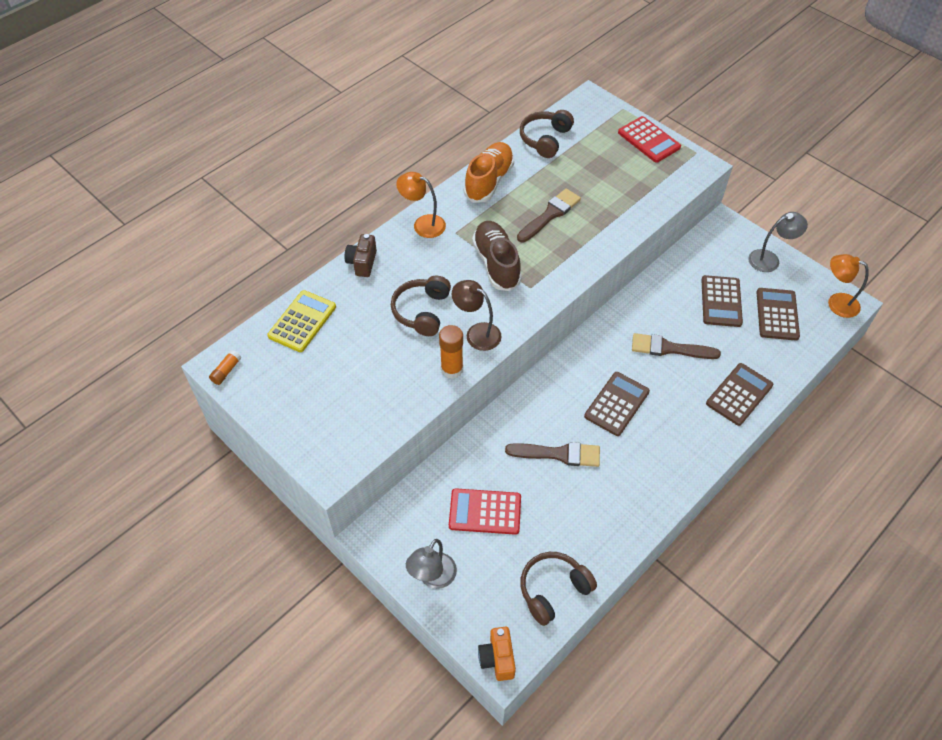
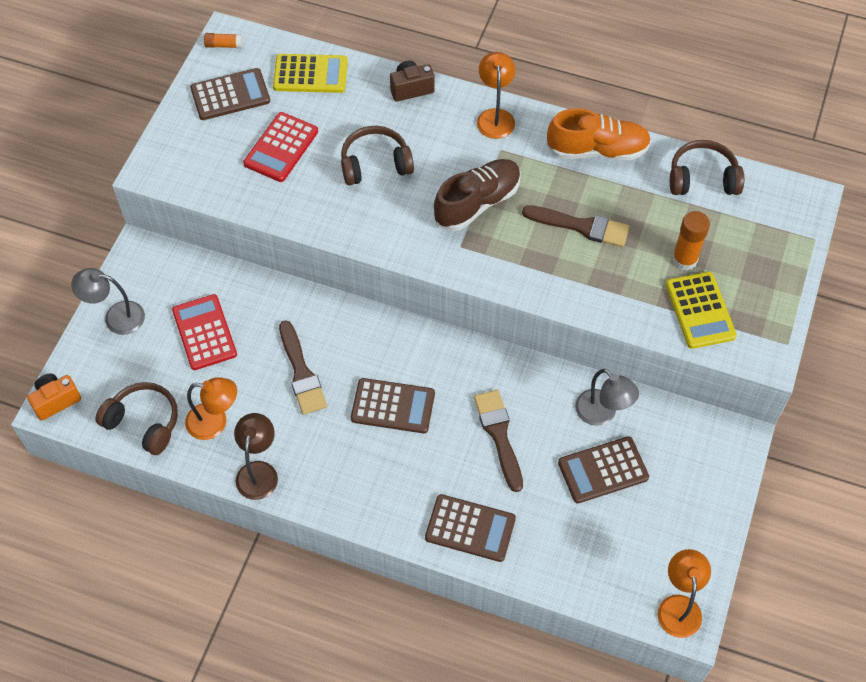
camera: 65 degrees right, 5 degrees up
(452, 369) = (315, 218): orange glue stick -> orange glue stick (684, 259)
(477, 333) = (372, 221): brown lamp -> brown lamp (258, 471)
(577, 533) = (215, 422): none -> orange lamp
(649, 140) = (775, 285): red calculator -> red calculator (281, 148)
(651, 182) = (700, 310): none -> yellow calculator
(770, 259) = (708, 507): grey lamp -> grey lamp (602, 414)
(777, 314) = (618, 539): brown calculator -> brown calculator (230, 95)

